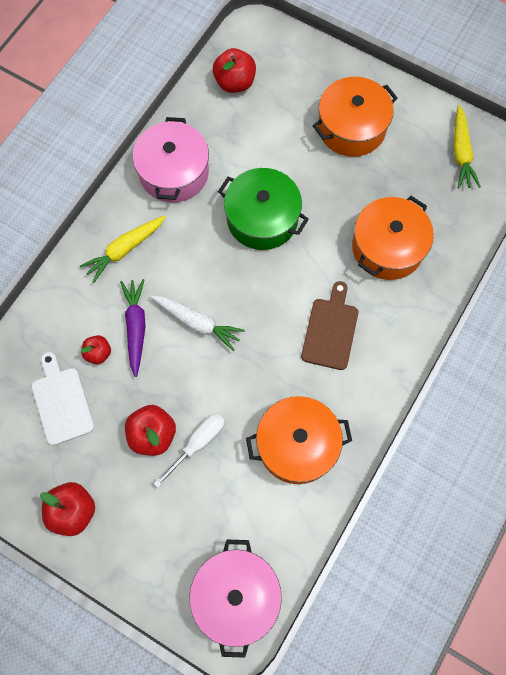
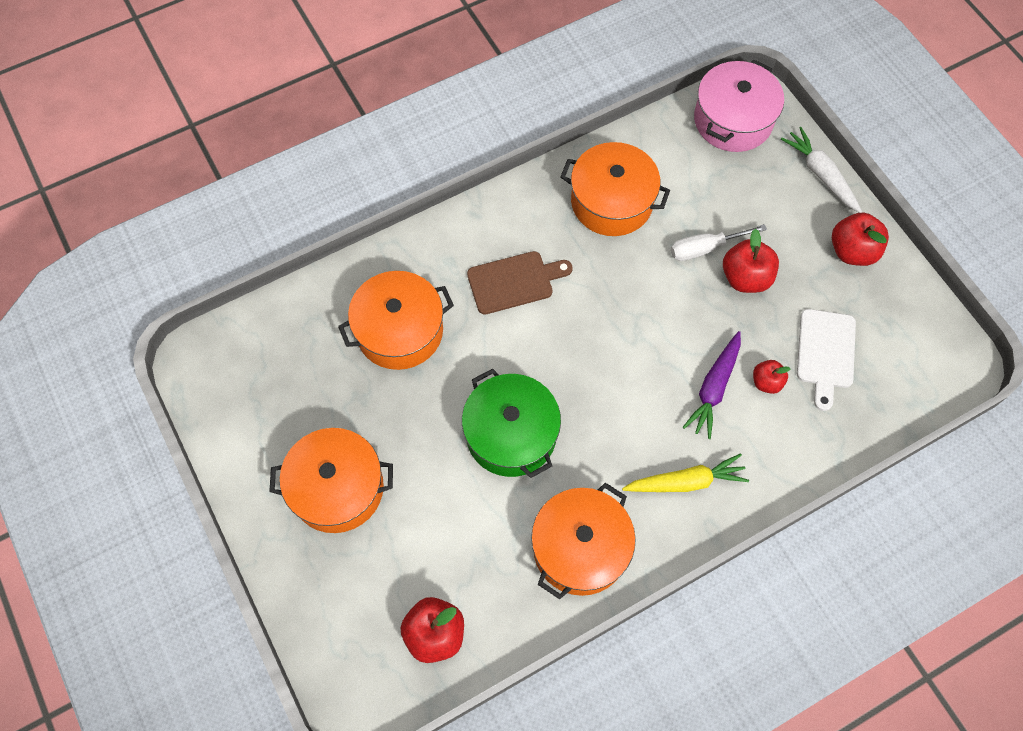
camera: 150 degrees left, 5 degrees down
(174, 172) = (580, 548): pink pot -> orange pot
(197, 323) = (646, 359): white carrot -> white carrot (821, 175)
(330, 330) = (514, 282): brown cutting board -> brown cutting board turned 150 degrees counterclockwise
(461, 152) = (241, 390): yellow carrot -> none

